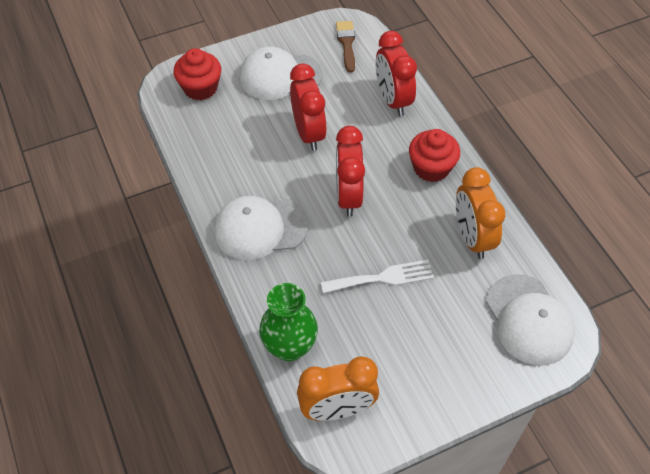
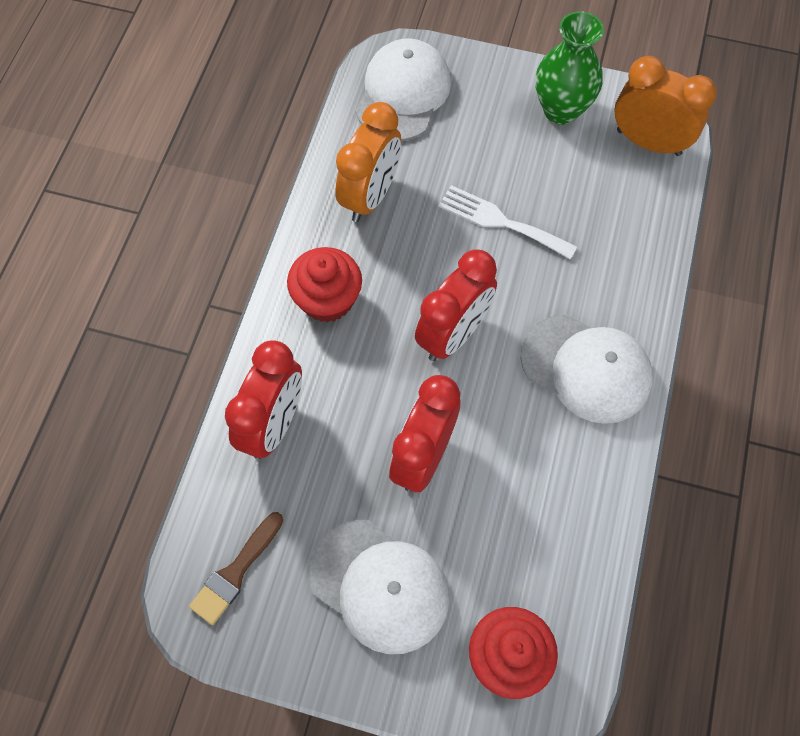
camera: 140 degrees left, 10 degrees up
(290, 347) = (651, 222): green vase -> green vase (561, 110)

